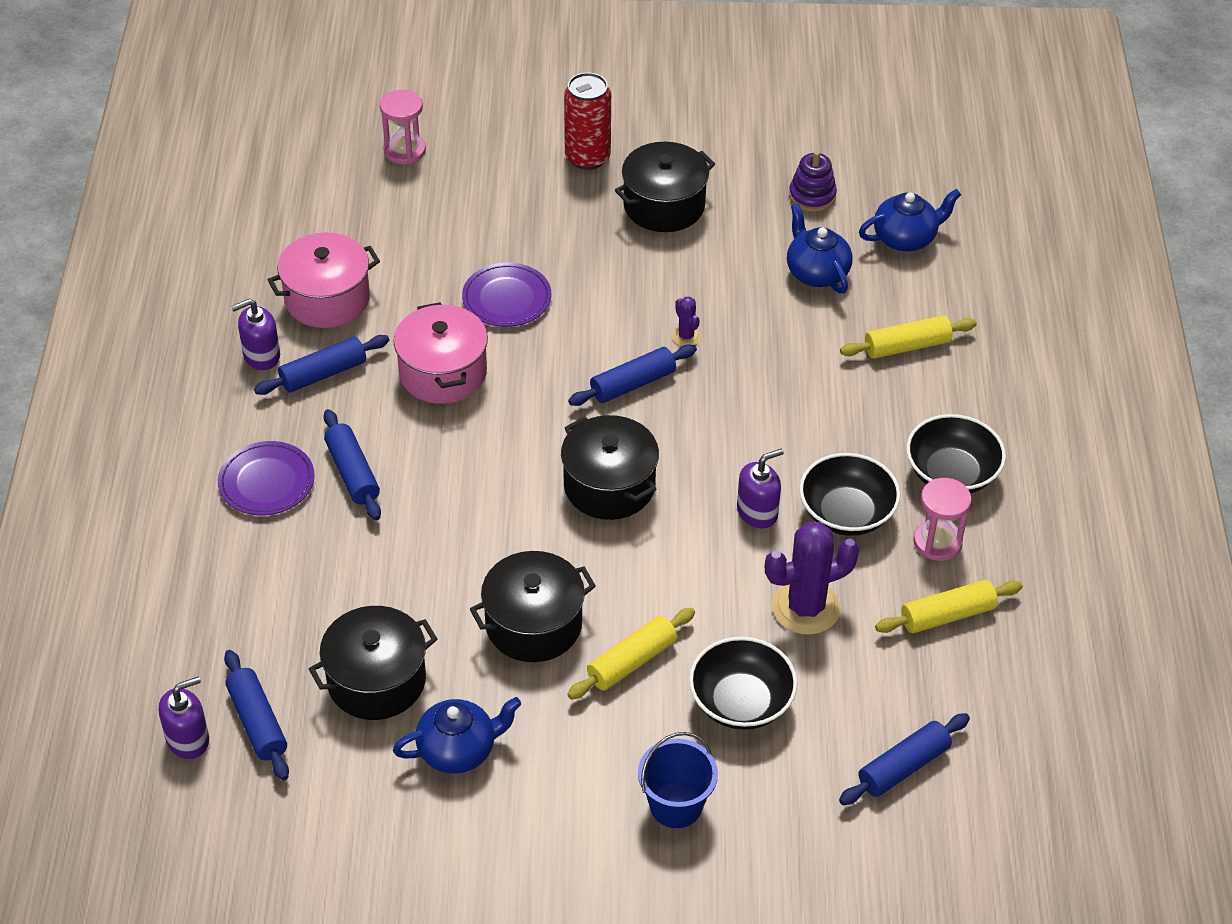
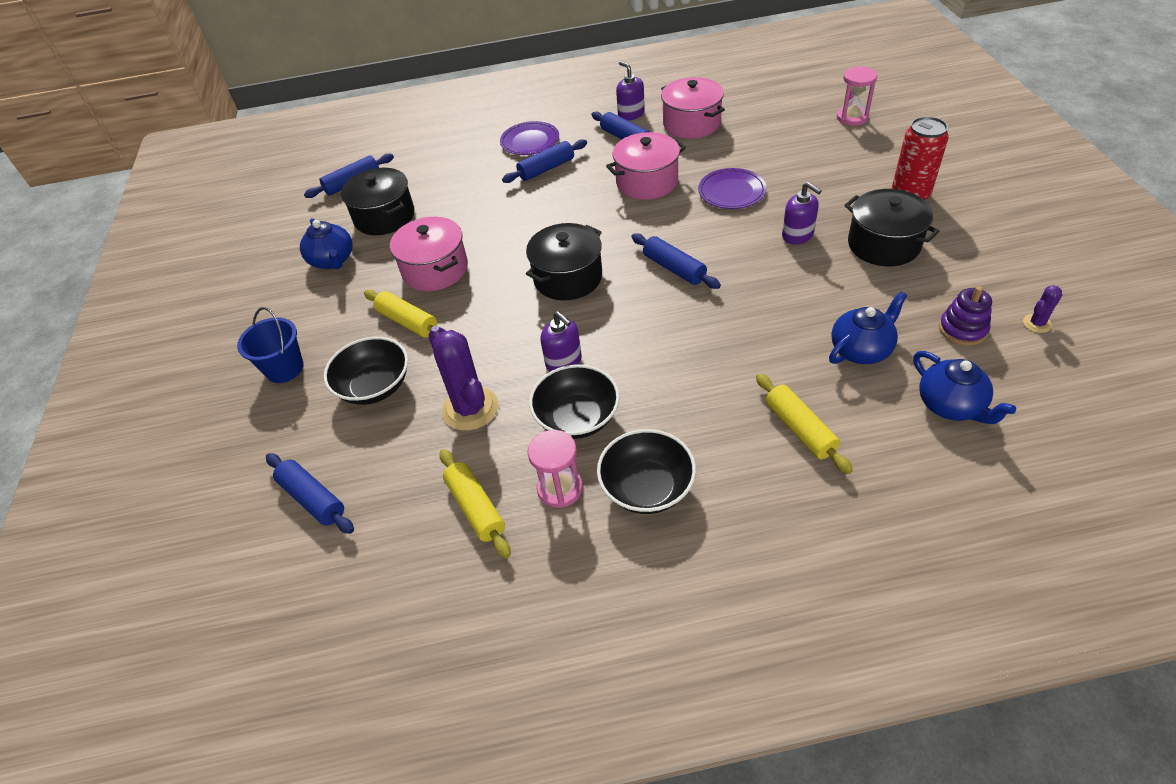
camera: 85 degrees right, 0 degrees up
(188, 739) = (341, 164): purple soap dispenser -> purple soap dispenser (797, 235)
(533, 624) = (435, 269): black pot -> pink pot
(686, 336) = (739, 286): purple cactus -> purple cactus (1037, 323)

